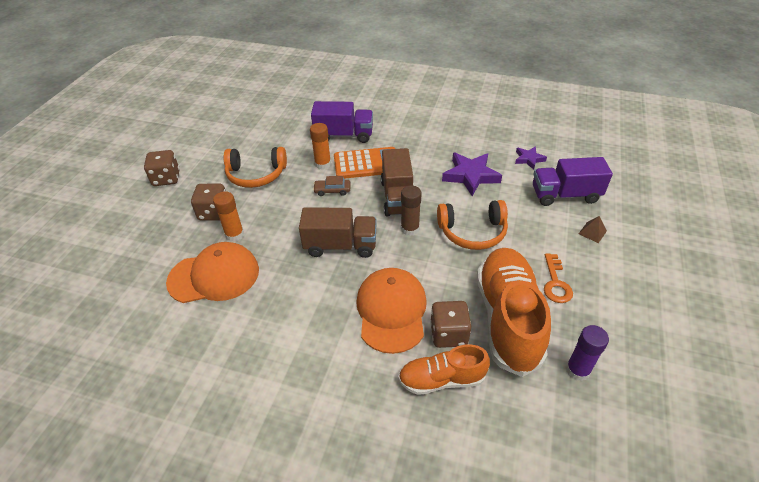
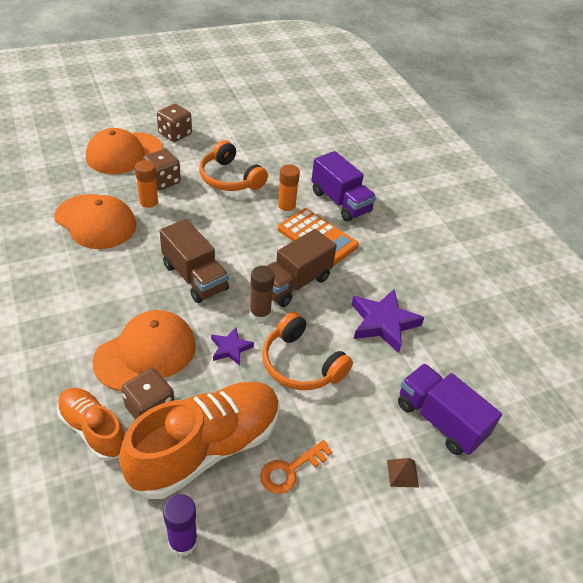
camera: 45 degrees right, 0 degrees up
(150, 219) = (124, 153): none -> orange cap
(332, 190) = (258, 235): brown car -> none
(529, 159) = (465, 360): purple star -> purple star (230, 348)

